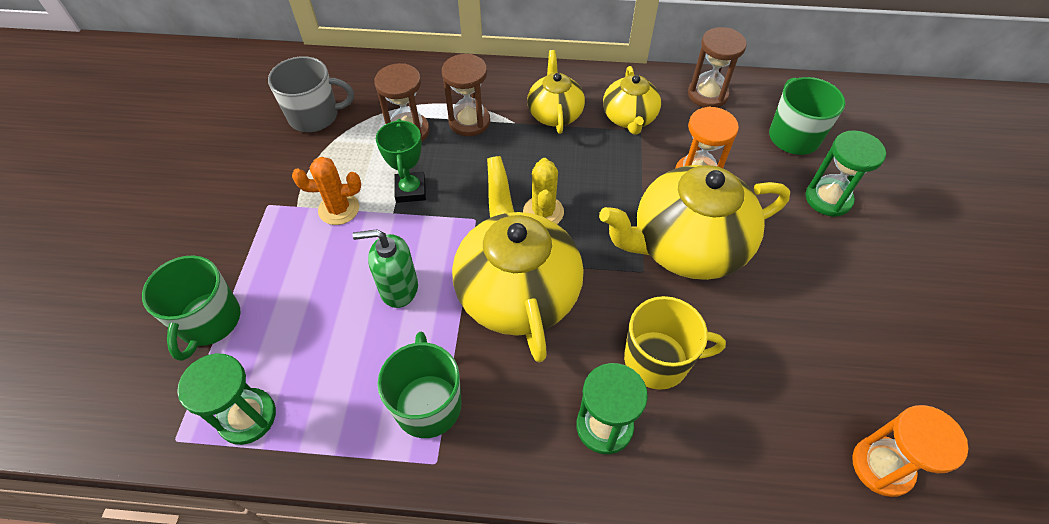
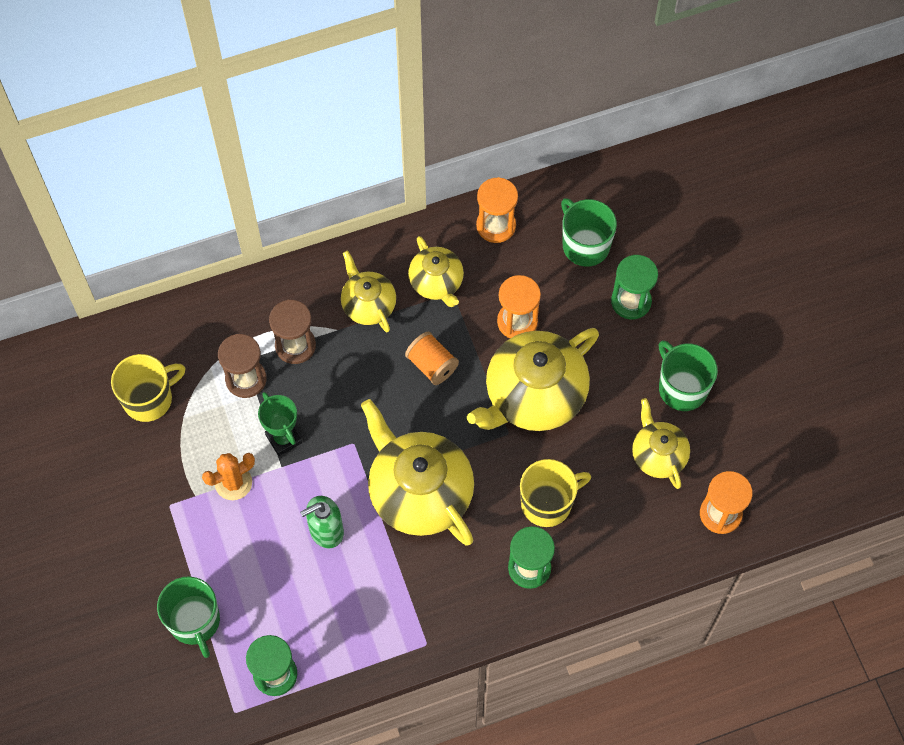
camera: 25 degrees left, 10 degrees up
(315, 116) = (149, 399): grey mug -> yellow mug
(428, 404) = (399, 607): green mug -> green mug (682, 388)
(543, 212) = (406, 412): yellow cactus -> none
(591, 181) = (432, 365): none -> orange spool
(707, 94) = (496, 226): brown hourglass -> orange hourglass
(815, 362) = (658, 455): none -> yellow teapot

